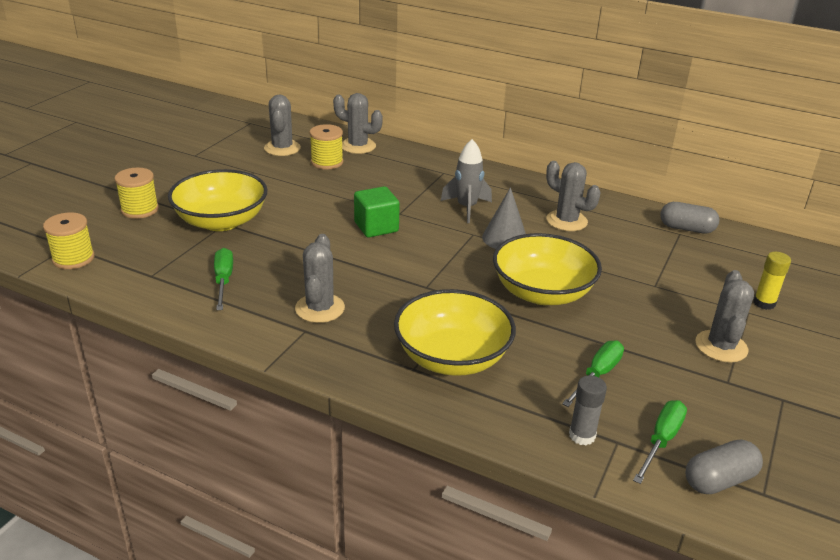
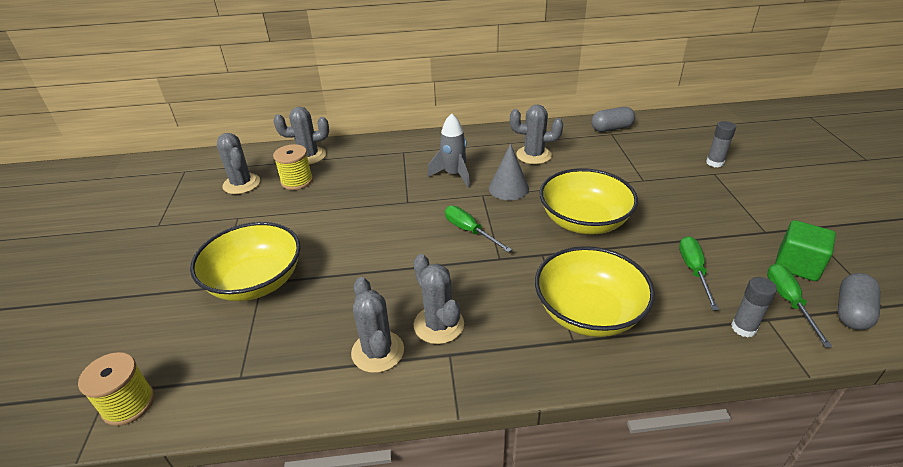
camera: 30 degrees left, 5 degrees up
(140, 210) = (154, 309): yellow spool -> none
(223, 280) = (321, 343): green screwdriver -> green screwdriver (469, 231)
(376, 227) = (402, 223): green cube -> green cube (797, 265)
(721, 346) = (731, 207): grey cactus -> grey cactus (377, 351)
(764, 303) = (714, 163): yellow glue stick -> grey glue stick

